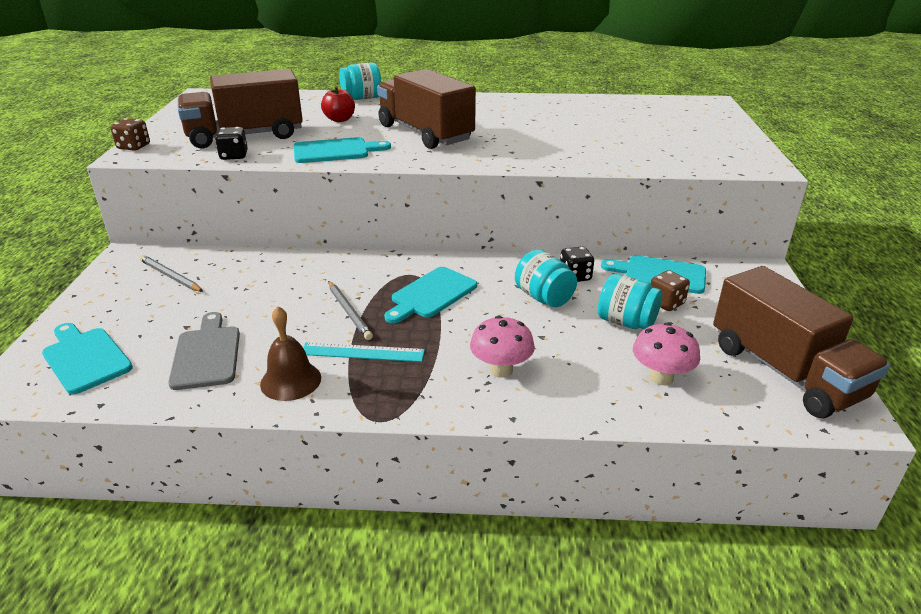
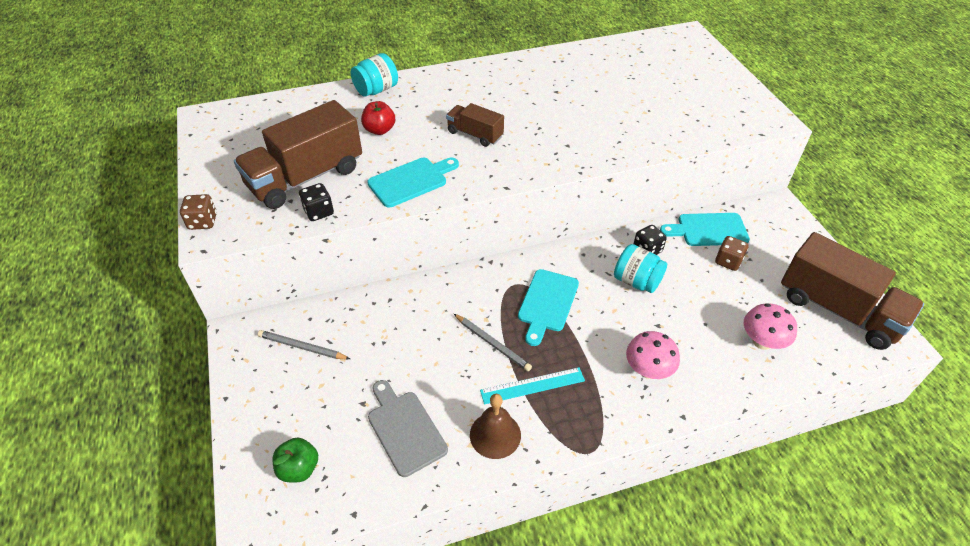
camera: 20 degrees left, 15 degrees up
(85, 358) = (299, 468): turquoise cutting board -> green apple
(425, 133) = (475, 134): brown truck -> brown truck, size x0.52
(626, 322) = (710, 291): turquoise jar -> none

